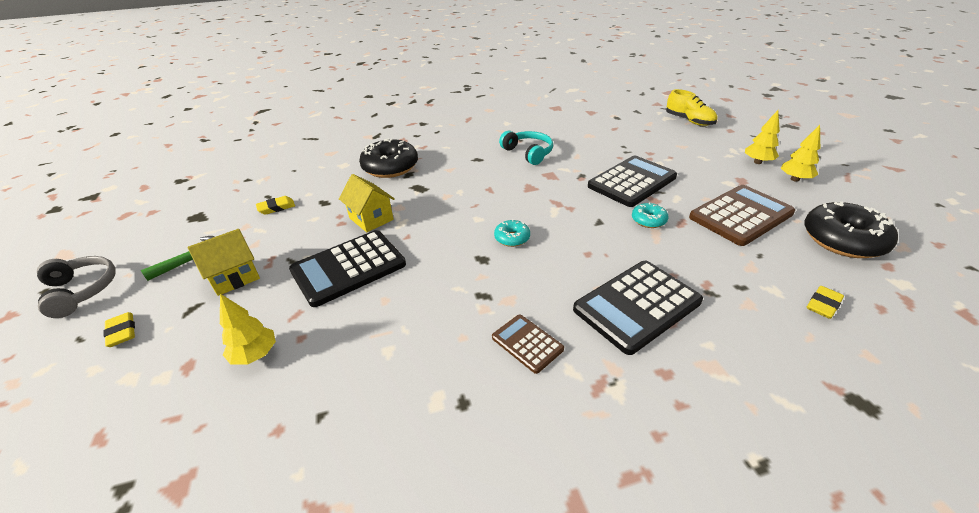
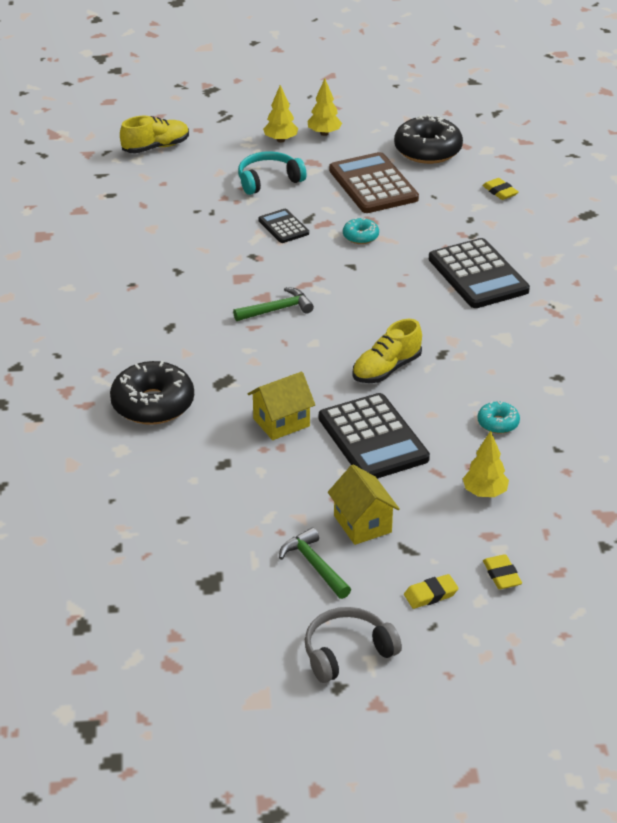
camera: 80 degrees left, 0 degrees up
(276, 208) = (218, 507): yellow eraser -> yellow eraser (501, 575)
(449, 262) = (386, 369): none -> yellow shoe
(512, 238) = (359, 324): turquoise donut -> turquoise donut (498, 423)
(516, 196) = (277, 310): none -> green hammer
(527, 343) = (506, 338): brown calculator -> none
(528, 153) = (175, 284): turquoise headphones -> turquoise headphones (268, 180)
(632, 182) = (283, 227): black calculator -> black calculator, size x0.53

